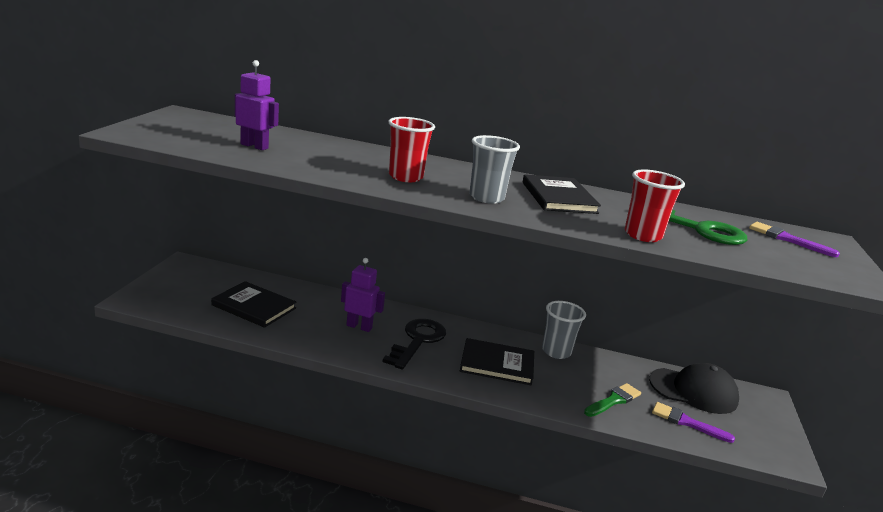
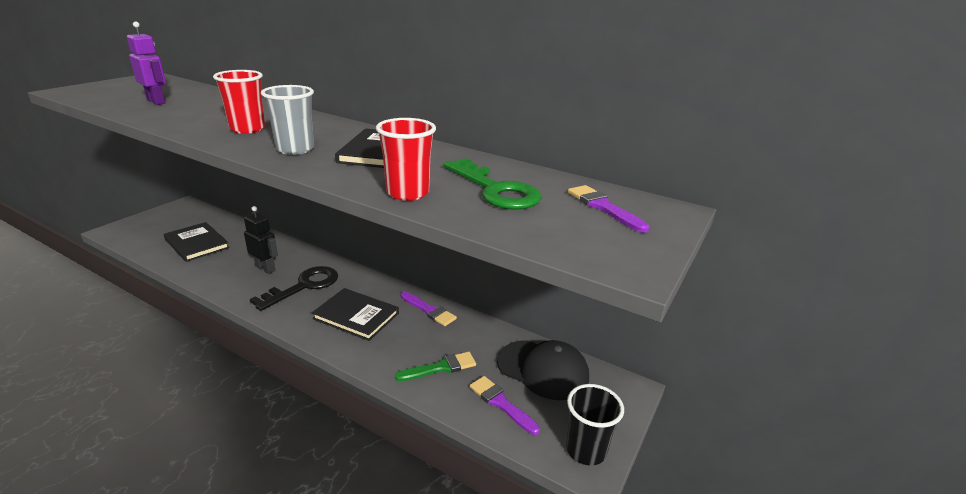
camera: 20 degrees right, 5 degrees up
(359, 327) = (265, 268): purple robot -> black robot
(556, 351) = (429, 310): grey cup -> purple brush
(776, 447) = (586, 450): none -> black cup

